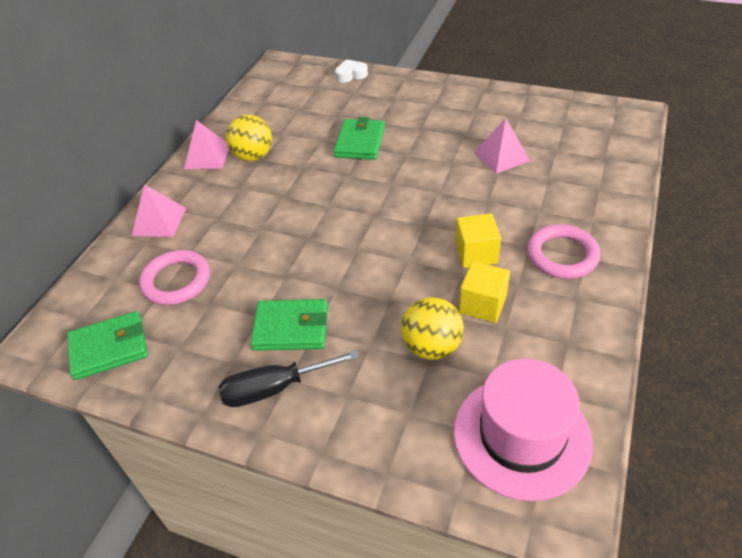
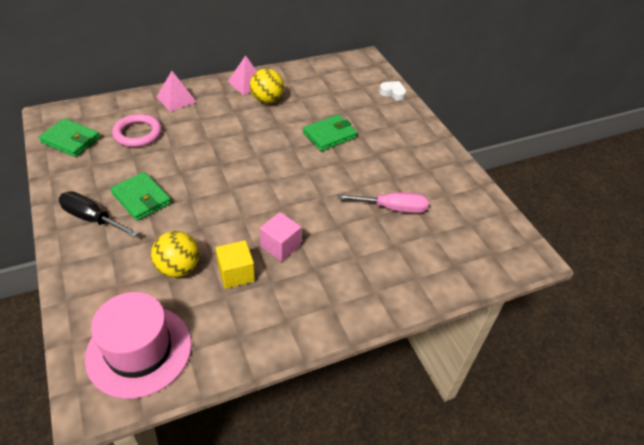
camera: 40 degrees right, 0 degrees up
(476, 253) = (280, 246): yellow cube -> pink cube
(501, 156) = (392, 208): pink pyramid -> pink screwdriver
(562, 255) = (322, 292): pink ring -> none

